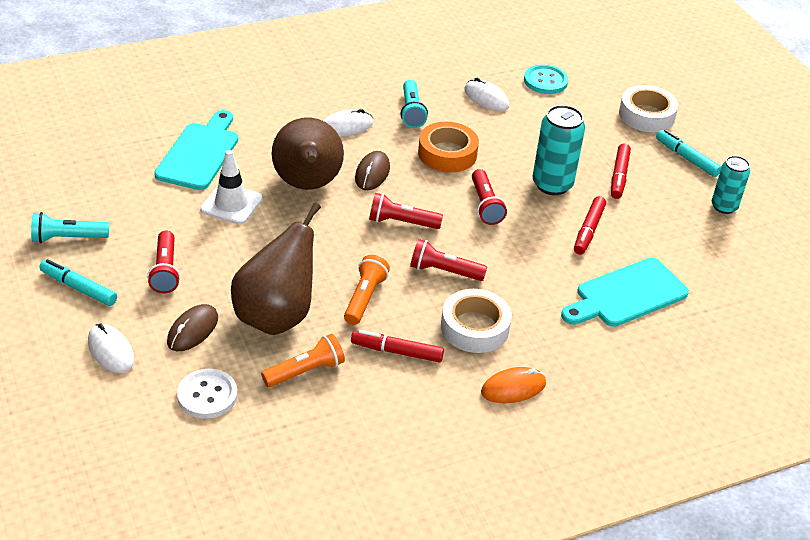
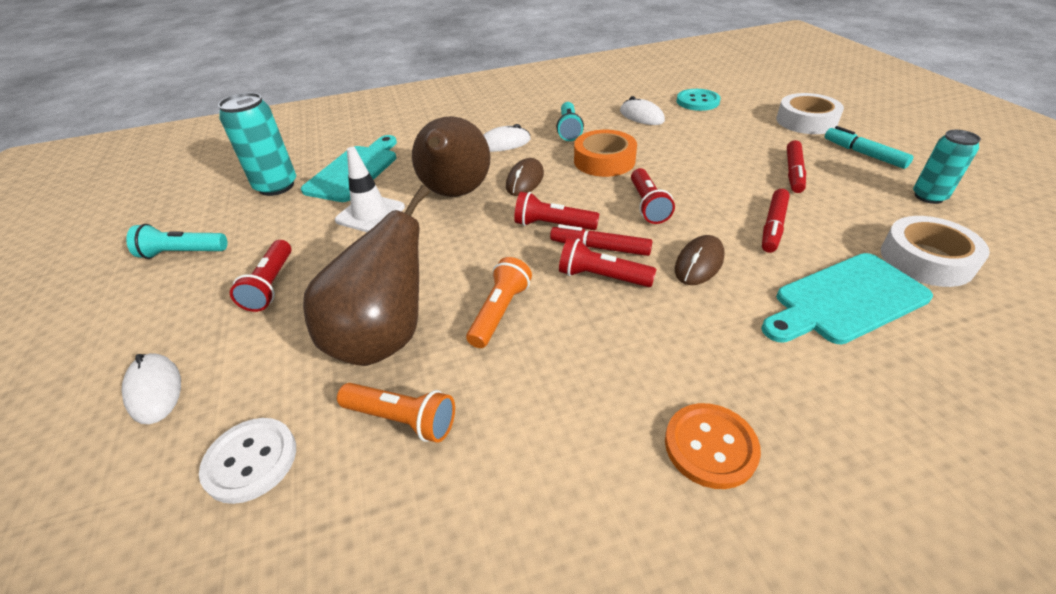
camera: 10 degrees right, 0 degrees up
(78, 288) = (162, 307): turquoise marker -> none
(193, 330) = (272, 359): brown mouse -> brown mouse (699, 263)
(305, 371) = (402, 419): orange flashlight -> orange flashlight turned 45 degrees clockwise
(397, 352) = (535, 387): red marker -> red marker (600, 248)
(475, 327) = (644, 349): white tape -> white tape (926, 259)
(513, 388) = (710, 446): orange mouse -> orange button
(552, 184) = (720, 183): turquoise can -> turquoise can (276, 186)

